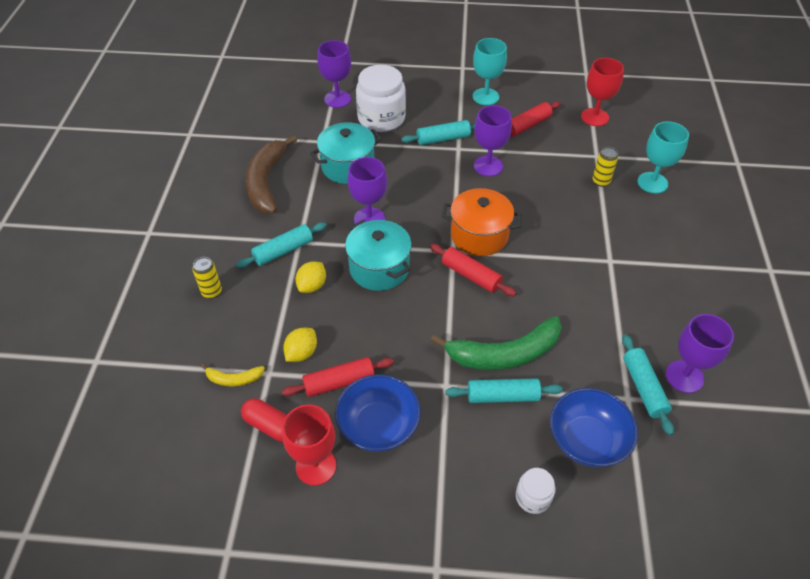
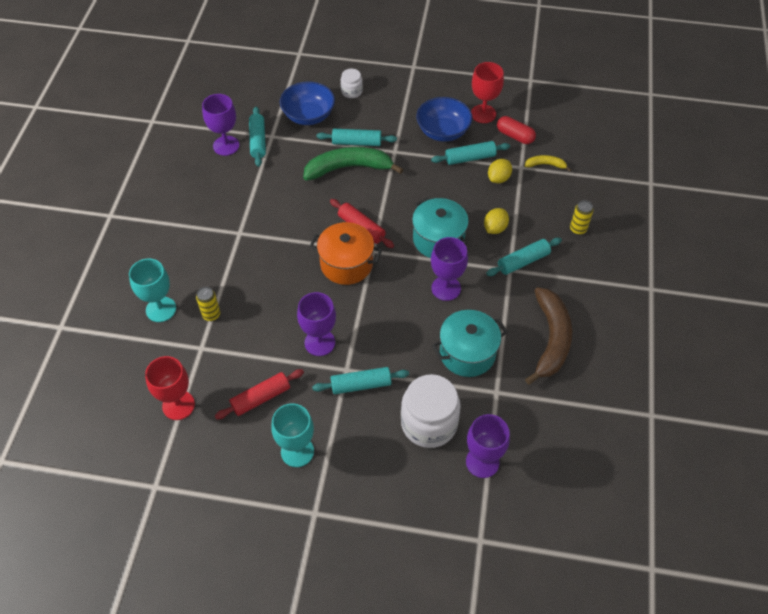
camera: 175 degrees left, 5 degrees up
(339, 382) = (470, 158): red rolling pin -> turquoise rolling pin

